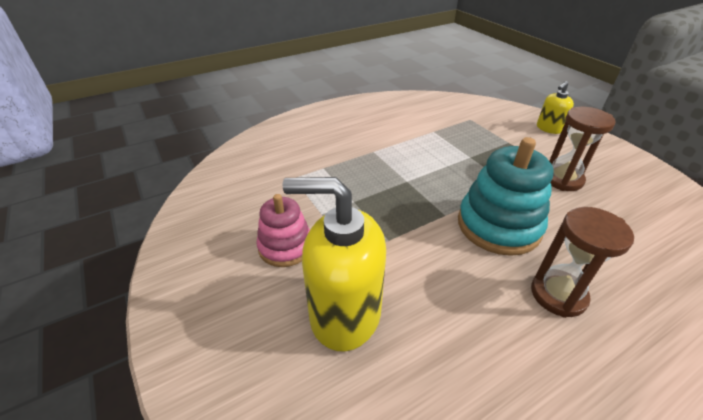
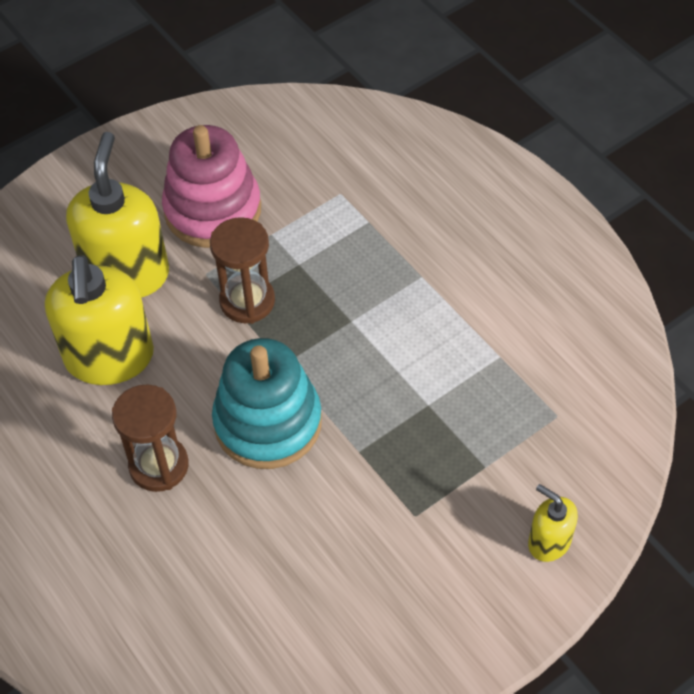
camera: 85 degrees right, 15 degrees up
(285, 246) = (213, 210): pink stacking toy -> pink stacking toy, size x1.59
(447, 331) = (109, 358): none -> yellow soap dispenser
(562, 179) = (384, 524): brown hourglass -> brown hourglass (247, 301)

